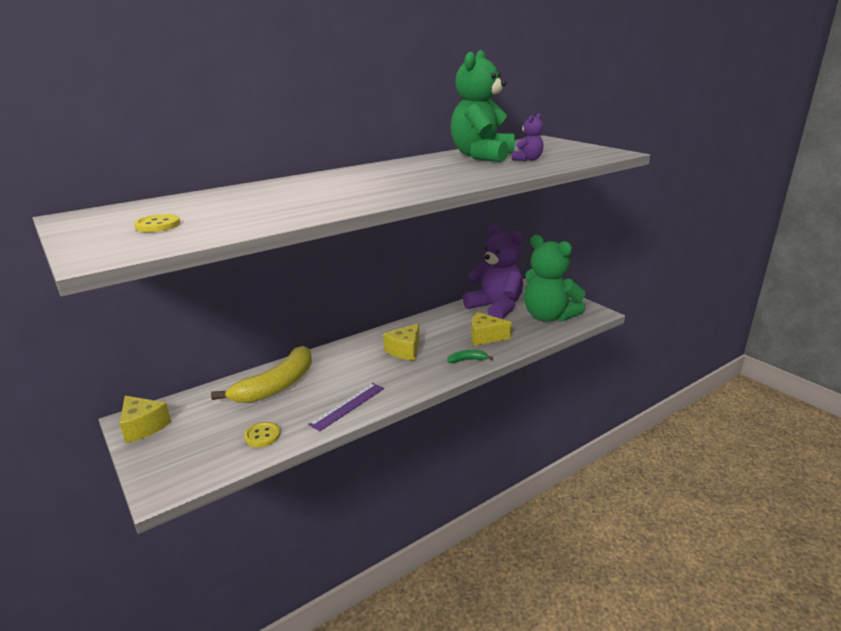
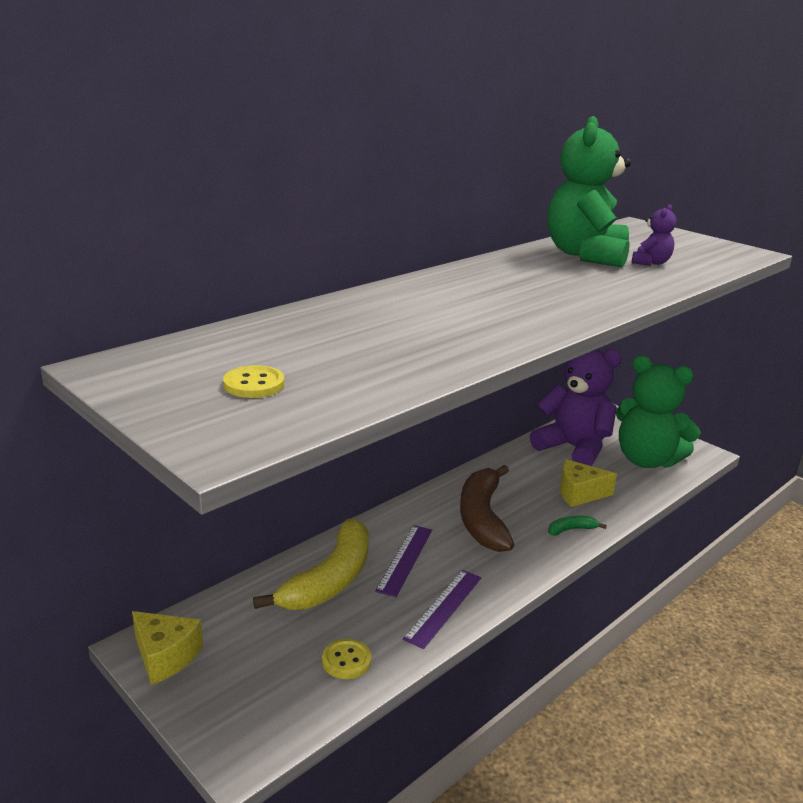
camera: 10 degrees left, 0 degrees up
(335, 375) = (405, 559): none -> purple ruler
(405, 350) = (482, 518): yellow cheese -> brown banana

